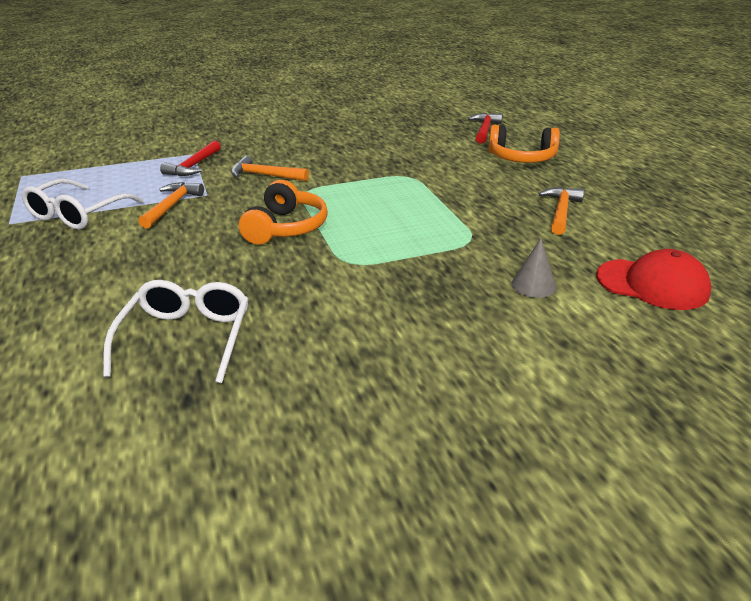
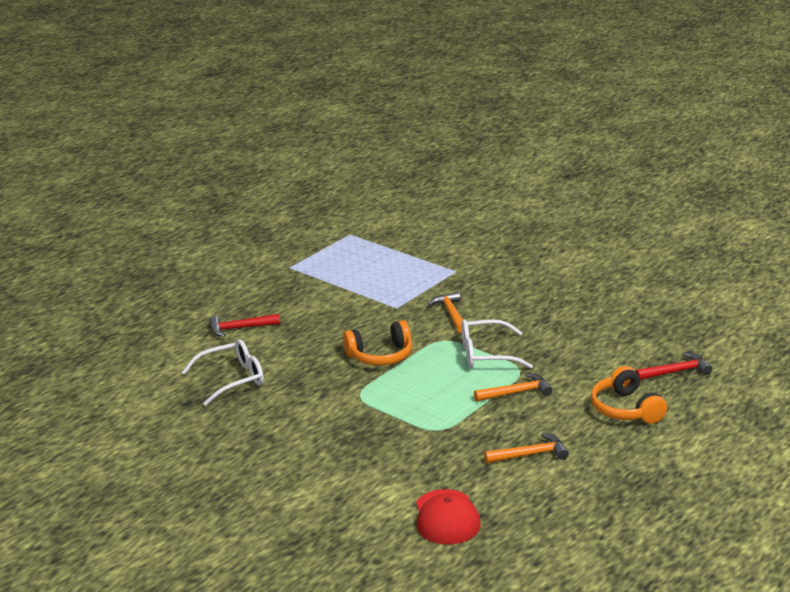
camera: 60 degrees right, 5 degrees down
(77, 214) = (321, 281): white glasses -> white glasses (486, 354)
(172, 206) = (366, 304): orange hammer -> orange hammer (517, 392)
(193, 166) = (434, 281): red hammer -> red hammer (239, 328)
(533, 285) = (397, 471): grey cone -> none

